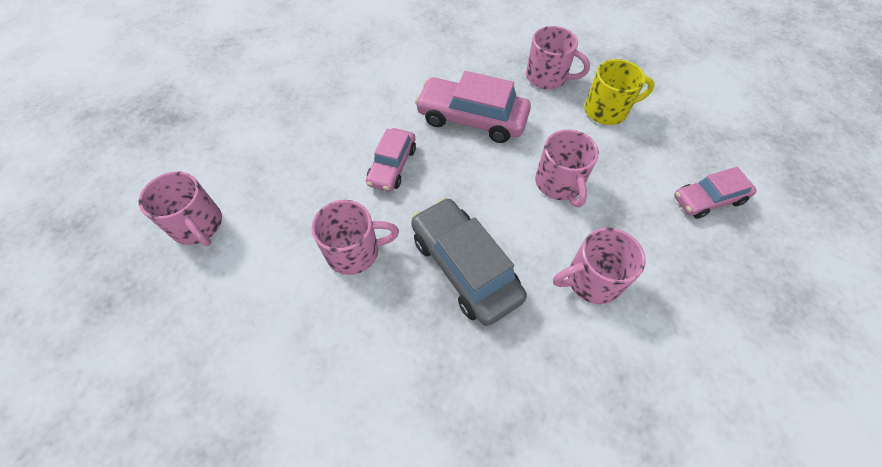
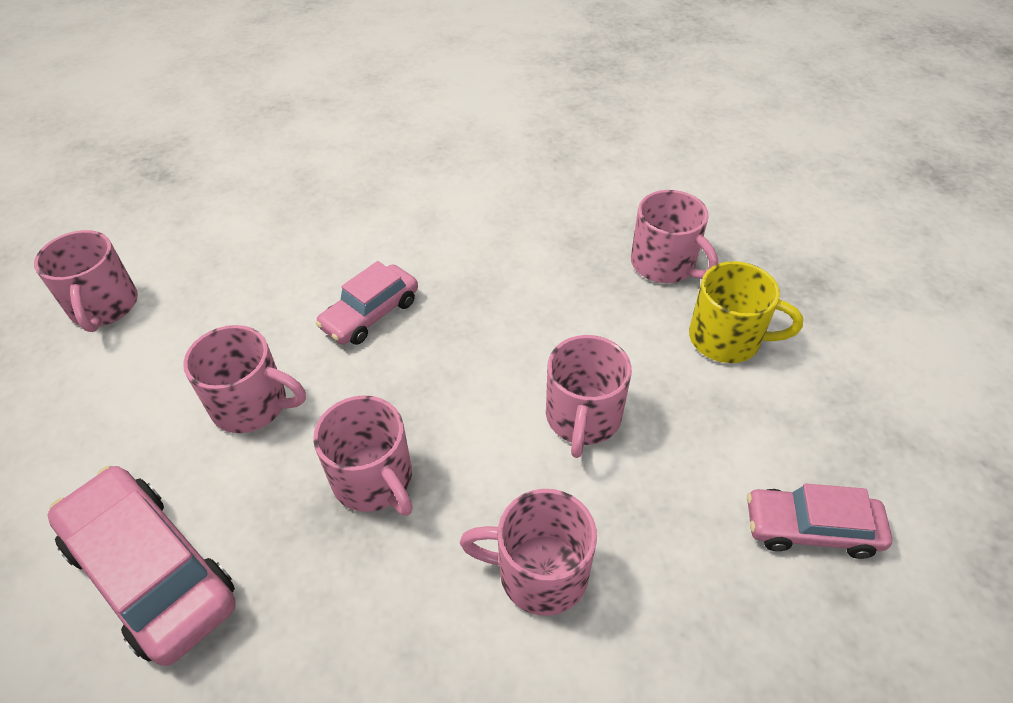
camera: 25 degrees right, 10 degrees down
(464, 267) = (374, 480): grey car -> pink mug
(472, 119) = (517, 287): pink car -> pink car (152, 572)

